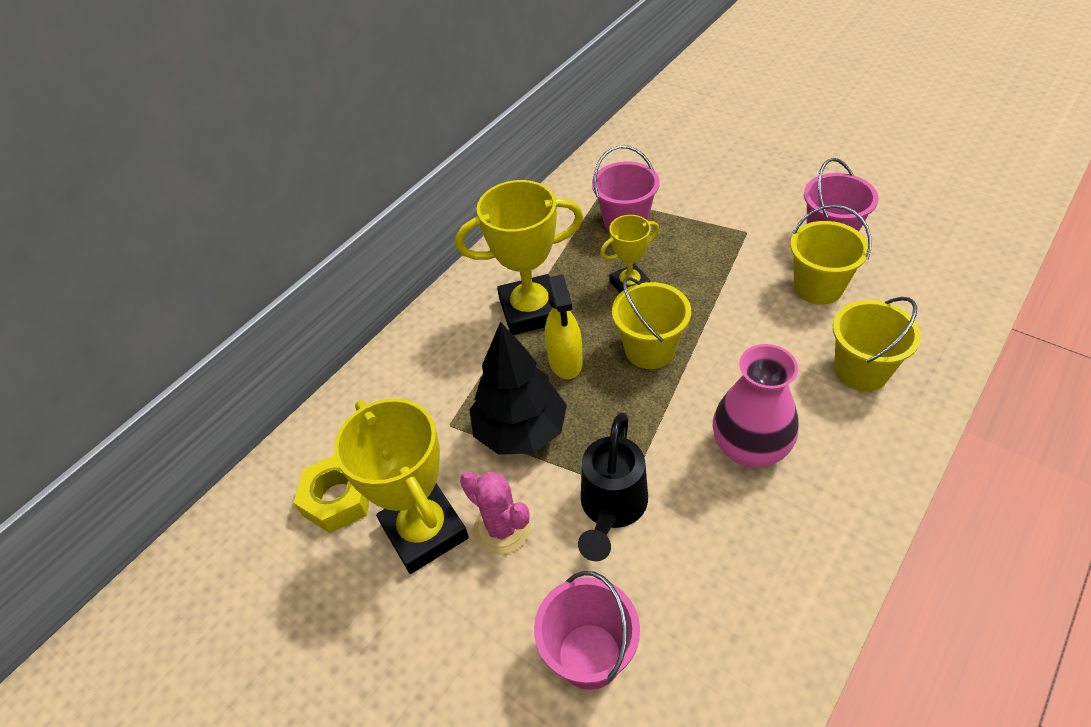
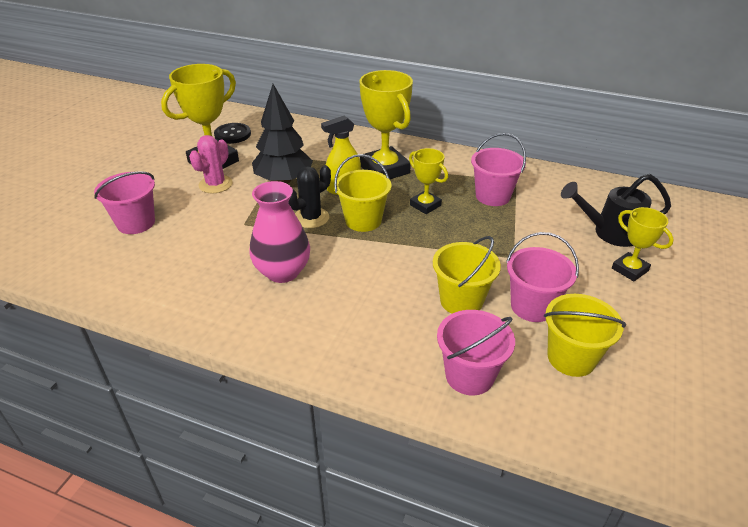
camera: 70 degrees right, 10 degrees down
(338, 499) = (232, 134): yellow nut -> black button
(611, 509) = (229, 219): black watering can -> black watering can (609, 233)
(630, 406) = (311, 218): none -> black cactus
(777, 159) = (629, 269): none -> yellow trophy
(861, 370) = (370, 328): yellow bucket -> yellow bucket (571, 358)
(931, 303) = (469, 375): none -> pink bucket

